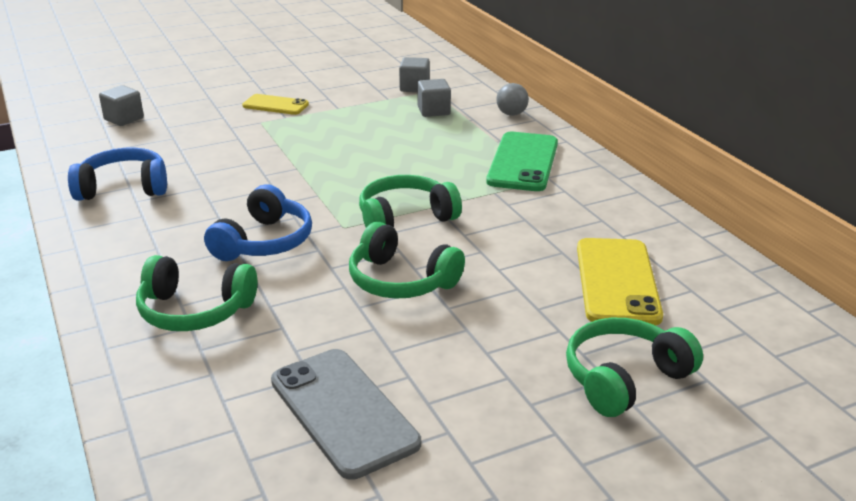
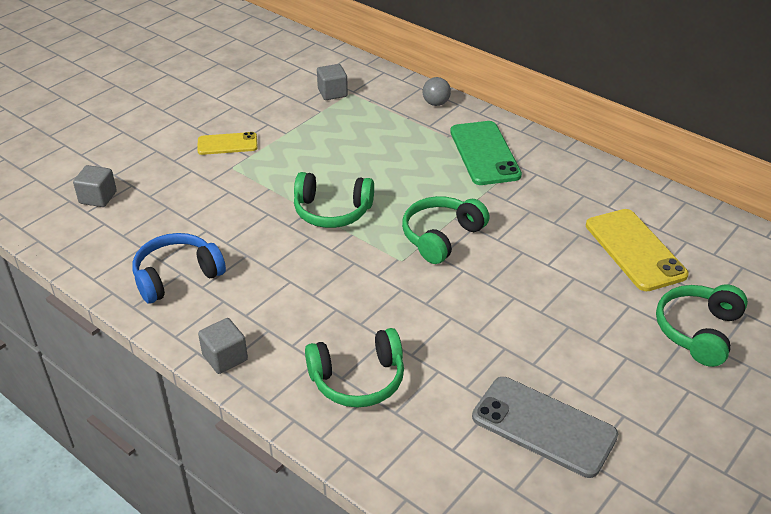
camera: 25 degrees left, 10 degrees up
(264, 242) = (352, 295): blue headphones -> none
(401, 281) = (488, 298): green headphones -> green headphones (332, 211)
(433, 111) = (370, 116): grey cube -> grey cube (225, 357)

